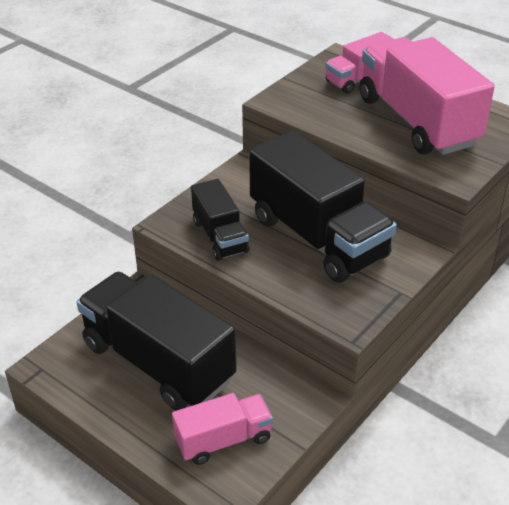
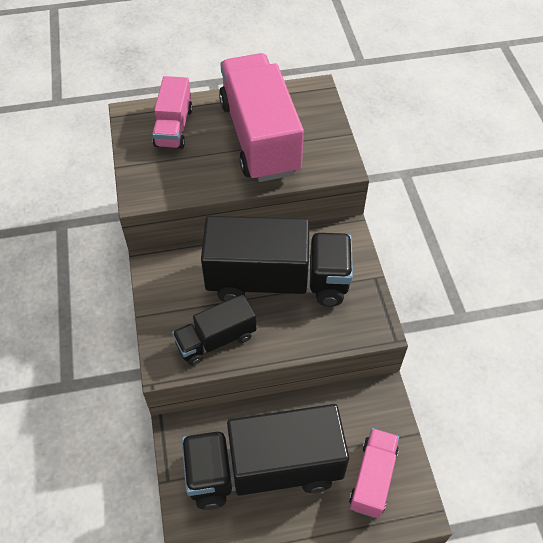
camera: 50 degrees left, 15 degrees up
(220, 236) = (216, 340): black truck -> black truck turned 135 degrees clockwise
(417, 121) = (259, 137): pink truck -> pink truck turned 60 degrees clockwise

